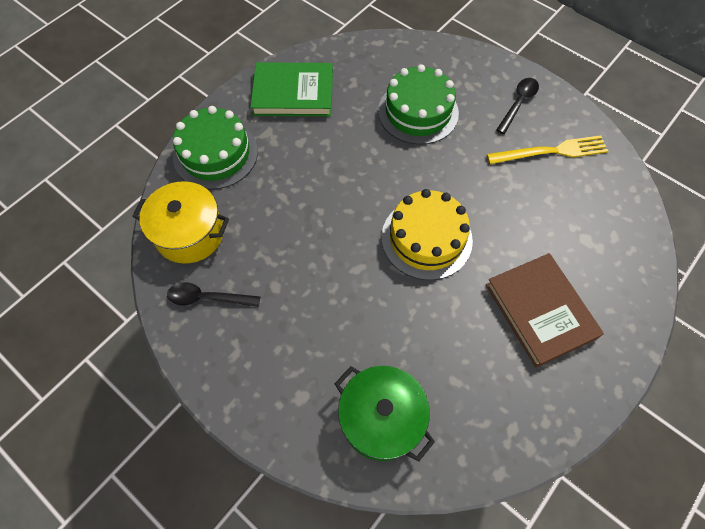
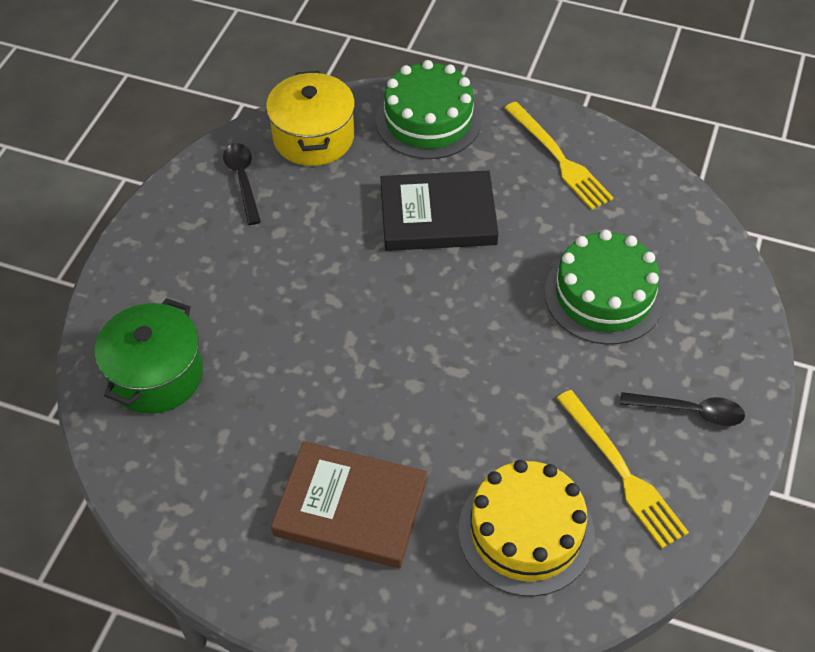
camera: 70 degrees right, 10 degrees down
(293, 93) = (559, 158): green book -> yellow fork
(309, 178) = (438, 215): none -> black book
(426, 238) = (405, 357): yellow cake -> yellow cake (526, 532)
(540, 311) = (351, 507): brown book -> brown book turned 60 degrees clockwise

